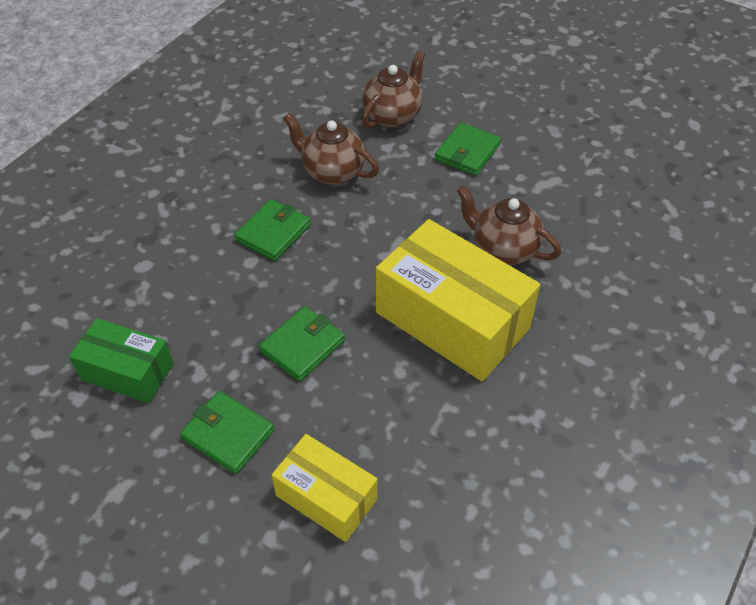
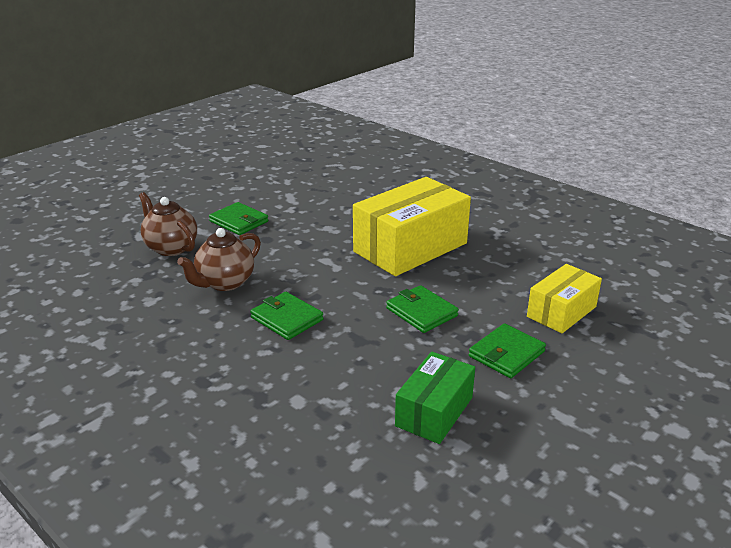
camera: 80 degrees left, 20 degrees down
(503, 249) = (349, 221): brown teapot -> none

